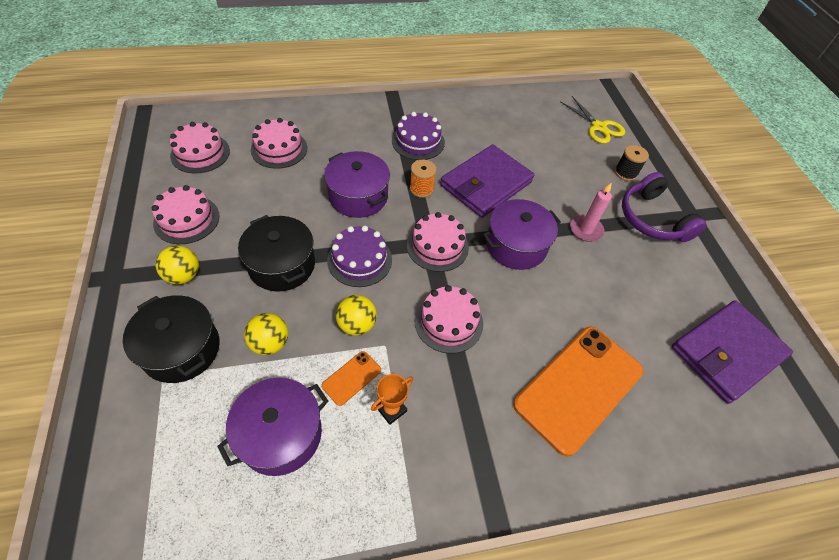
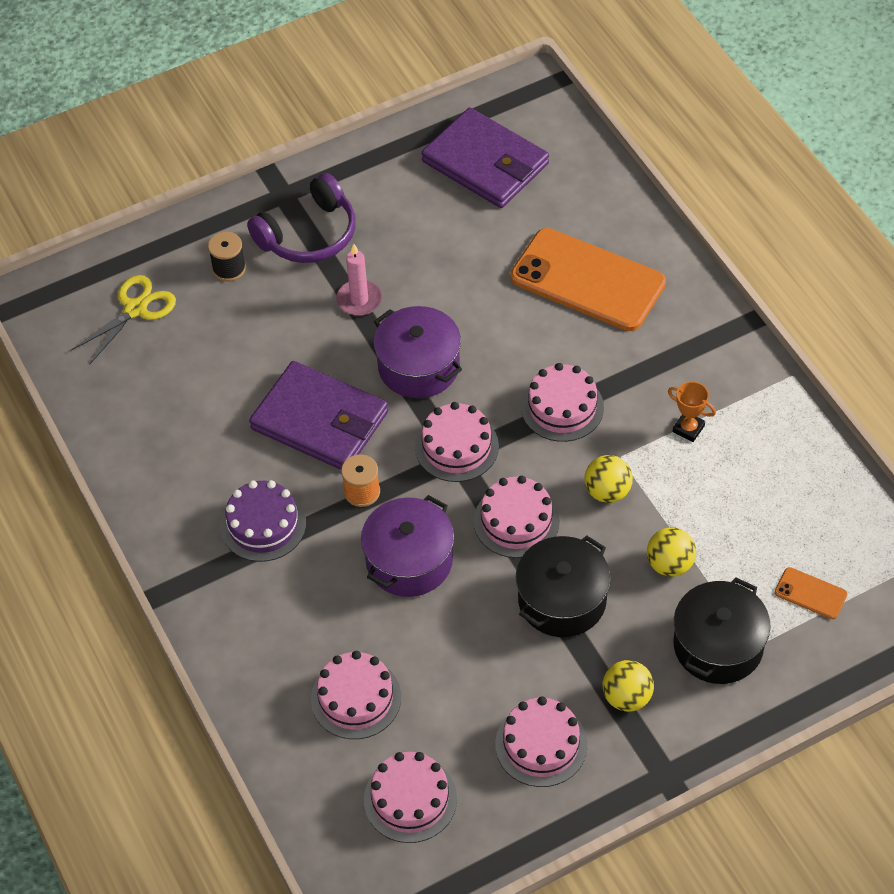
camera: 100 degrees left, 0 degrees up
(281, 434) = (759, 511): purple pot -> none
(351, 378) = (672, 474): orange phone -> orange phone (810, 593)
(359, 260) = (516, 521): purple cake -> pink cake

